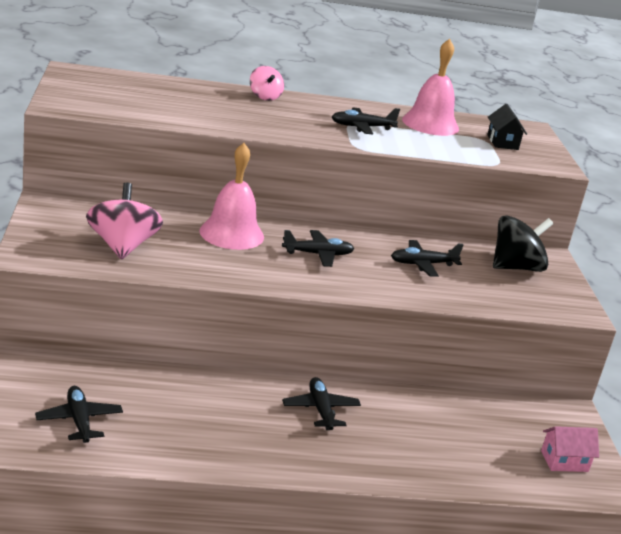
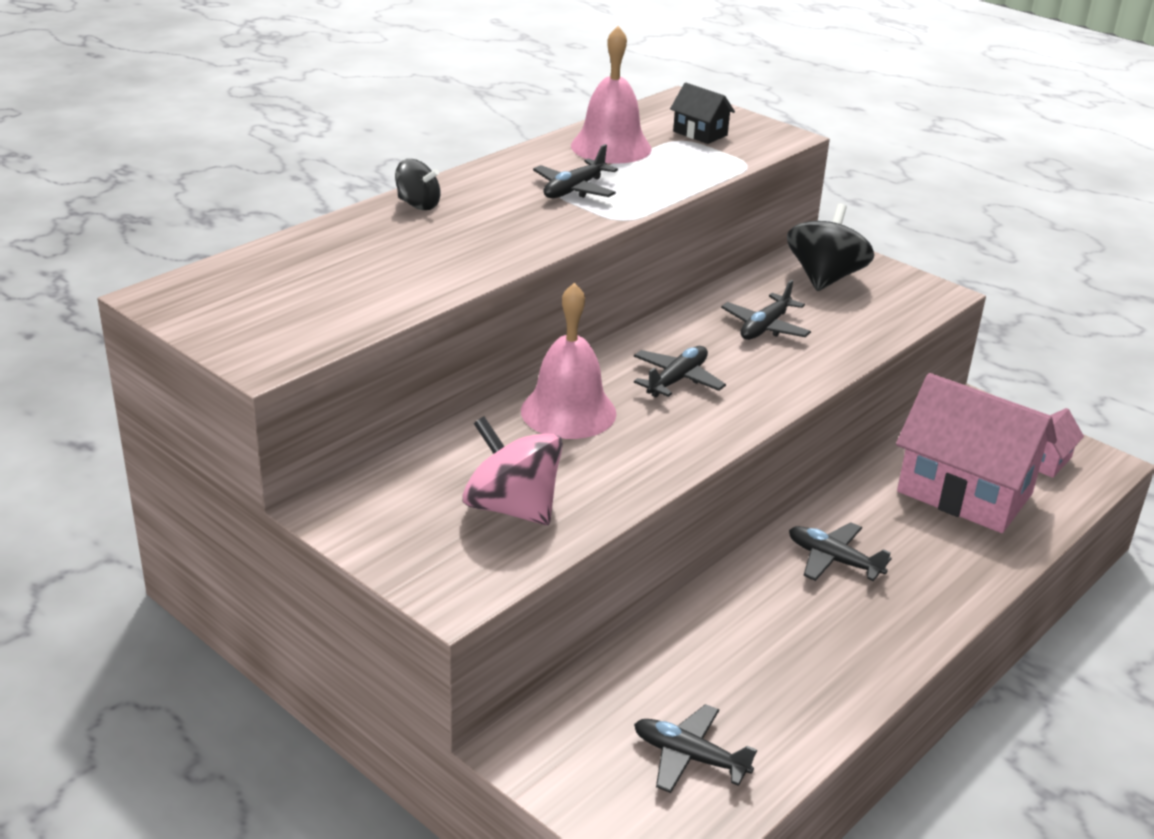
camera: 40 degrees left, 5 degrees up
(265, 96) = (418, 204): pink spinning top -> black spinning top
(470, 438) = (964, 493): none -> pink house

